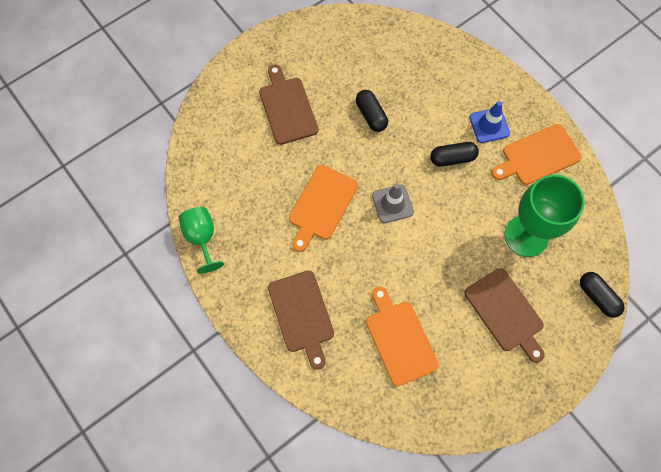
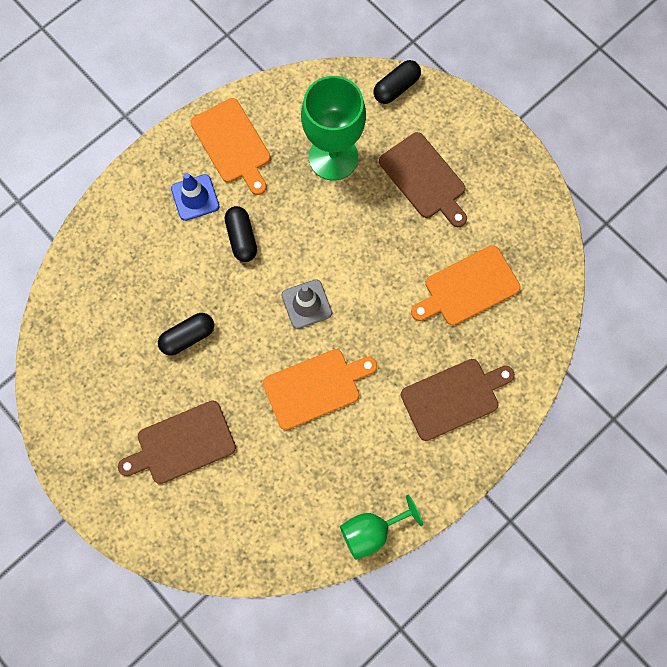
camera: 95 degrees left, 5 degrees up
(321, 205) = (315, 387): orange cutting board -> orange cutting board turned 45 degrees counterclockwise
(505, 312) = (424, 178): brown cutting board -> brown cutting board turned 90 degrees clockwise

